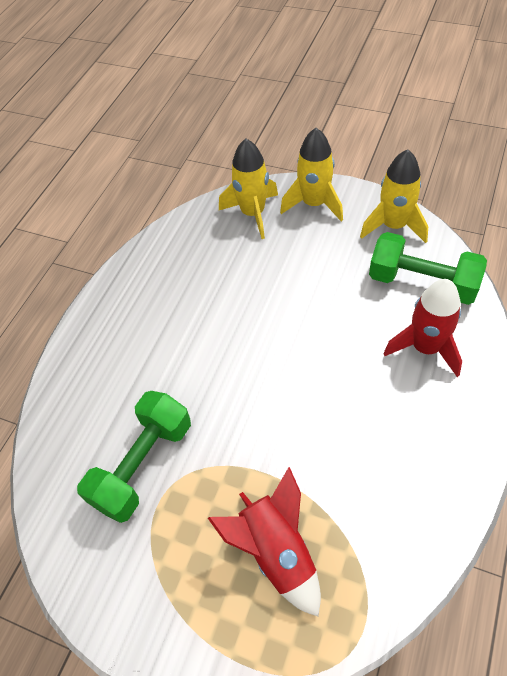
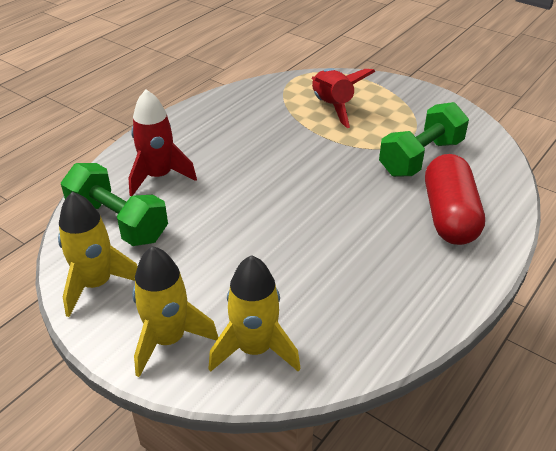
camera: 170 degrees left, 15 degrees down
(113, 377) = (449, 216): none -> red capsule

